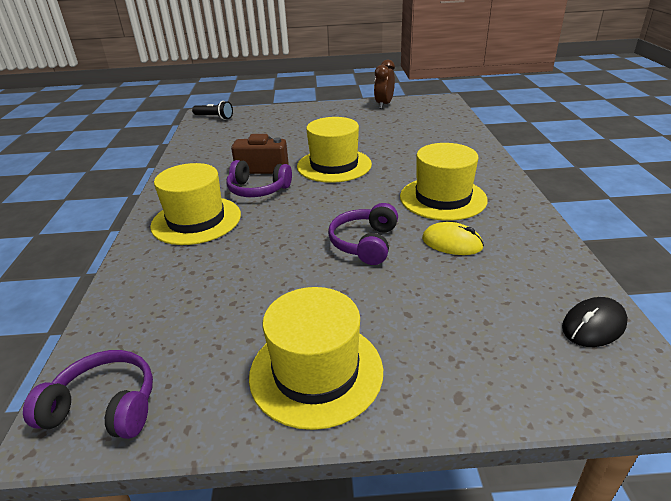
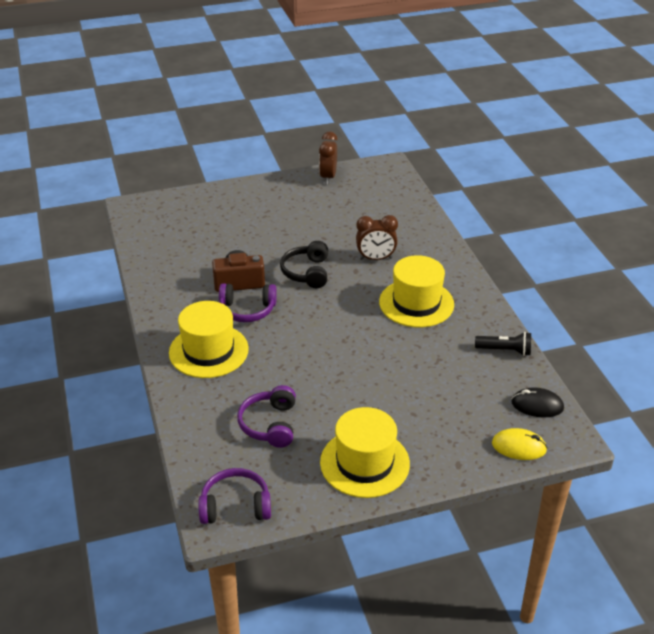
camera: 15 degrees left, 5 degrees up
(214, 117) = (146, 211): black flashlight -> black flashlight (505, 350)
(334, 165) = (307, 272): yellow hat -> black headphones
(365, 243) = (364, 357): purple headphones -> purple headphones (270, 424)
(409, 159) = (375, 258): none -> brown clock
(452, 243) = (432, 349): yellow mouse -> yellow mouse (519, 447)
(593, 325) = (537, 405): black mouse -> black mouse turned 60 degrees clockwise

